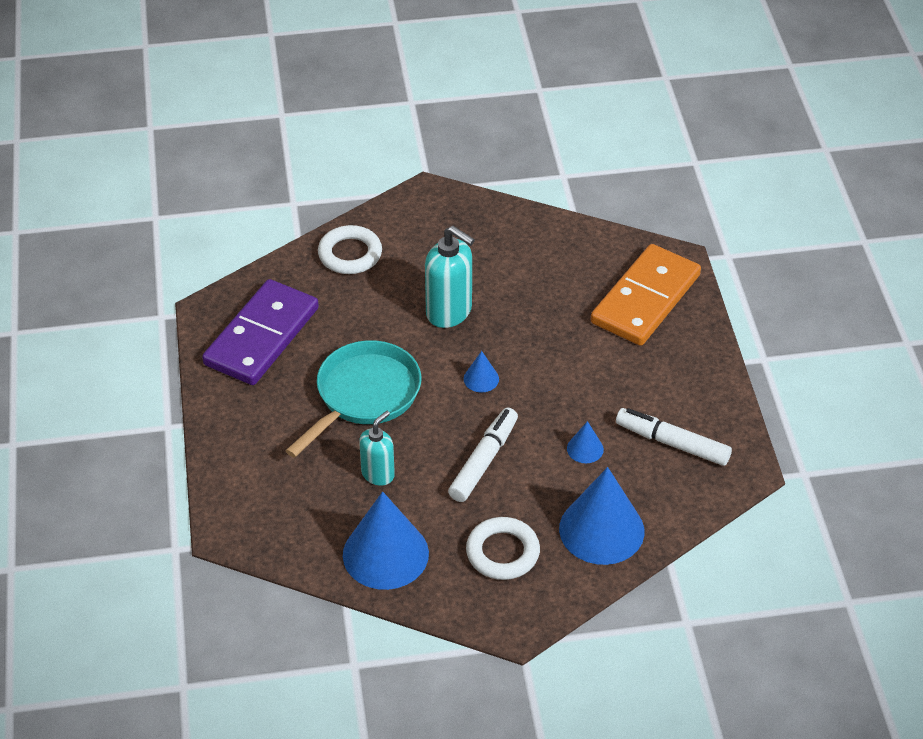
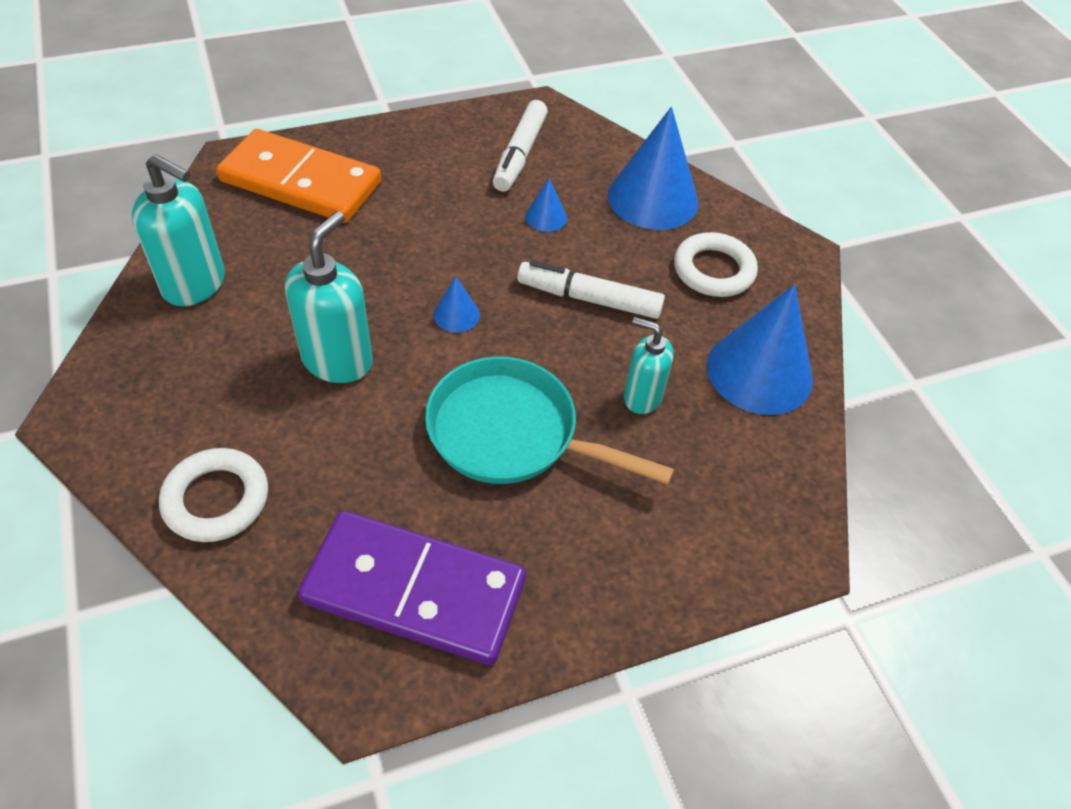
camera: 105 degrees left, 5 degrees up
(536, 242) = (195, 284): none -> turquoise soap dispenser

